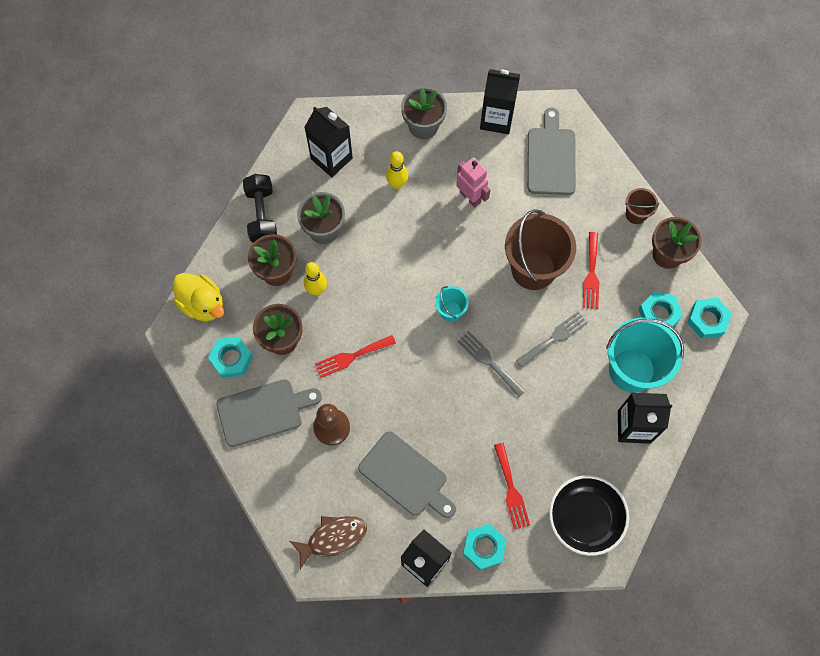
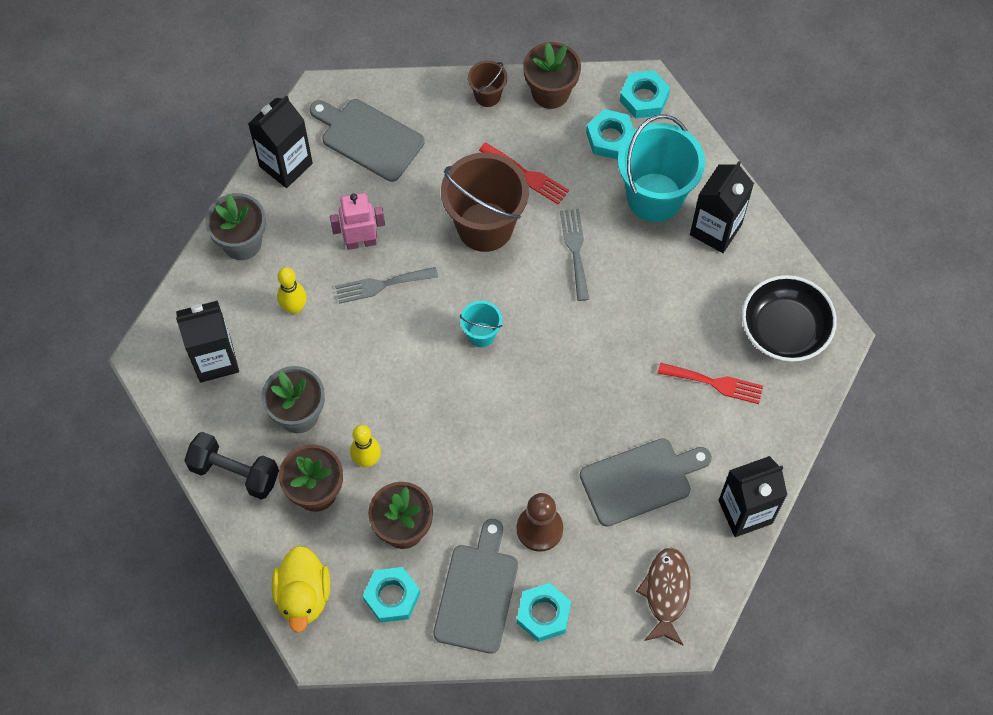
camera: 60 degrees left, 5 degrees down
(202, 304) = (303, 595): yellow duck -> yellow duck turned 105 degrees clockwise
(351, 357) = (470, 465): red fork -> none
(484, 547) = (761, 444): turquoise nut -> turquoise nut (543, 614)
(488, 361) = (562, 328): grey fork -> grey fork (381, 285)

